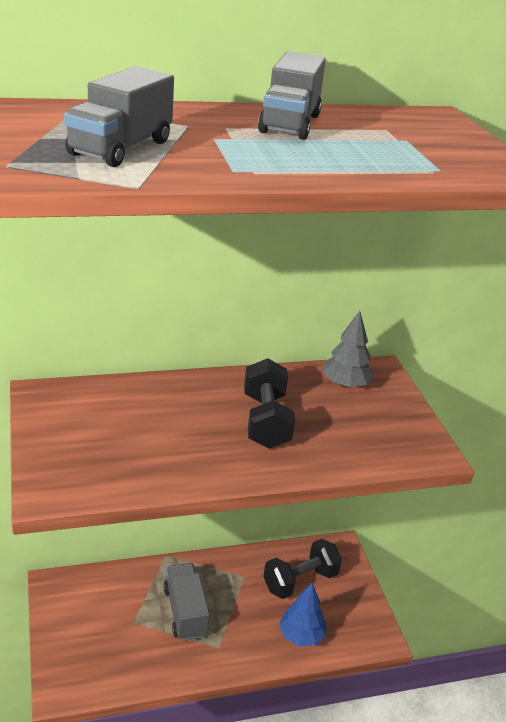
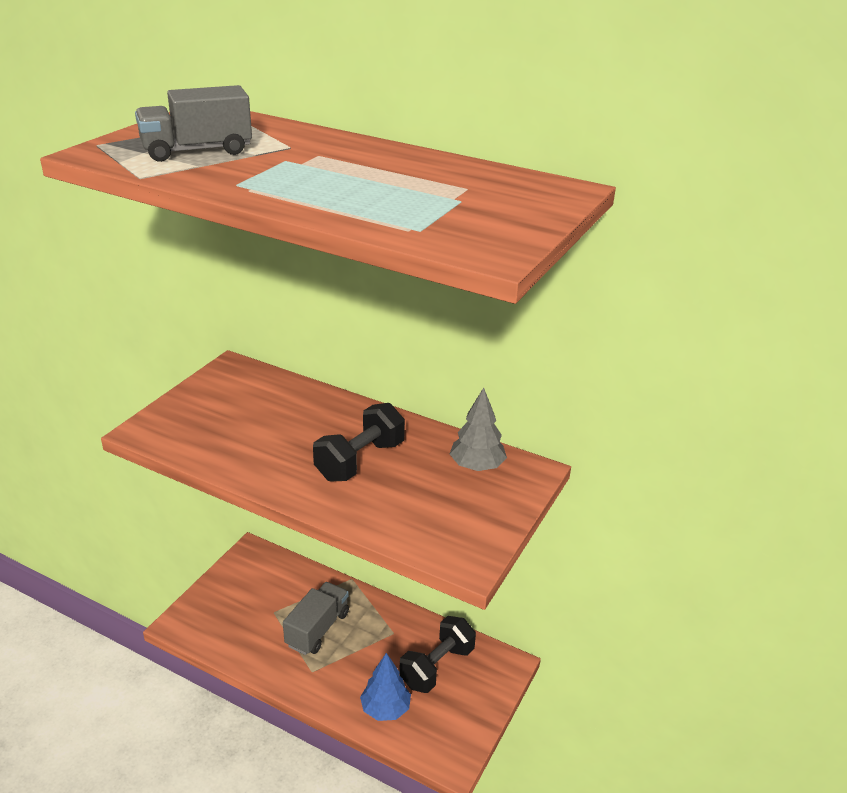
camera: 45 degrees right, 0 degrees up
(290, 124) = (382, 164): grey truck -> none
(300, 580) = (437, 667): black dumbbell -> black dumbbell turned 60 degrees counterclockwise

